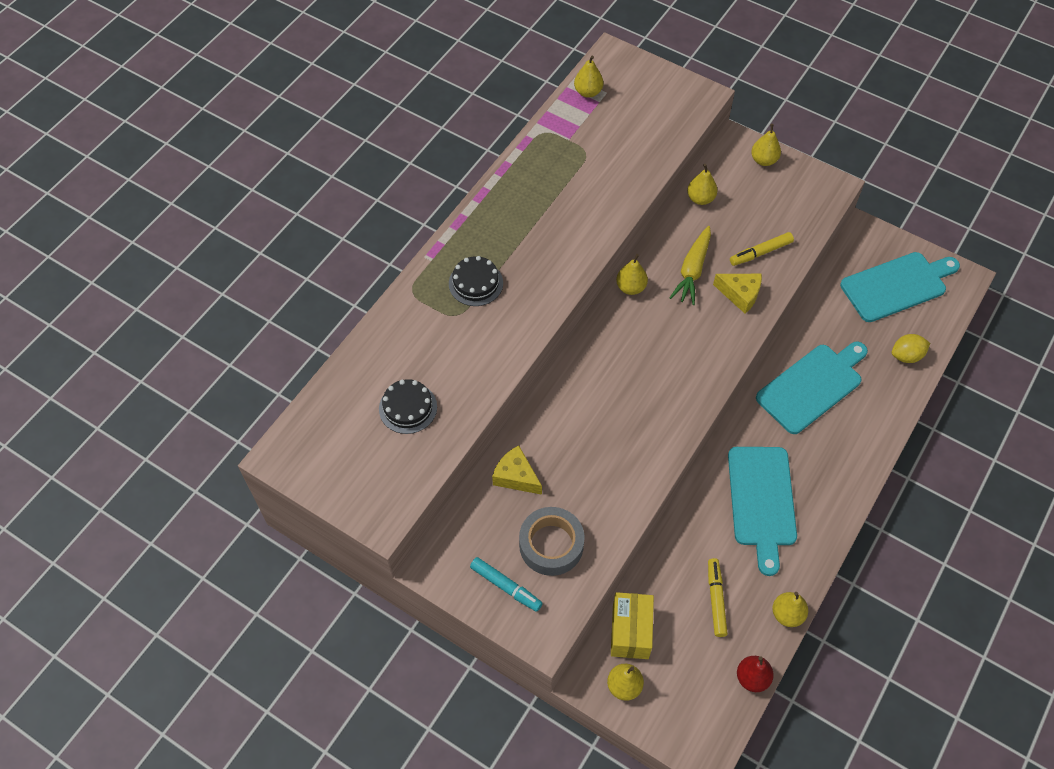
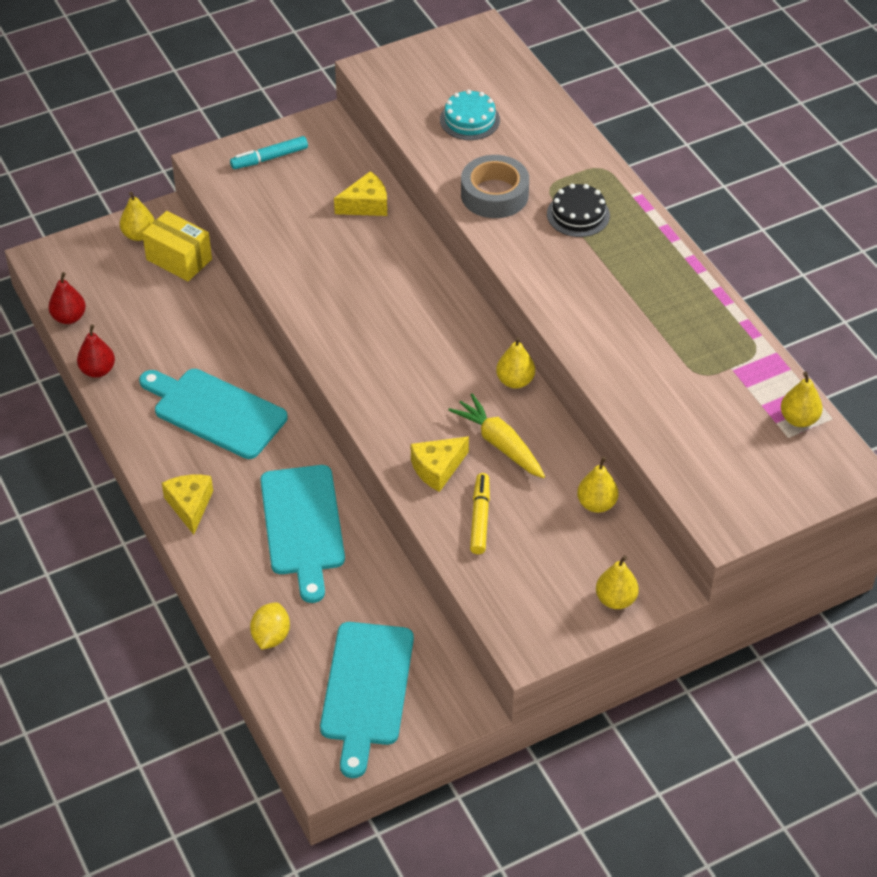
camera: 120 degrees right, 10 degrees down
(408, 408) = (469, 120): black cake -> turquoise cake
(551, 545) = (282, 200): grey tape -> grey tape (494, 194)
(716, 599) = (155, 329): yellow marker -> none
(787, 614) = (98, 370): yellow pear -> red pear
(852, 465) = (190, 506): none -> yellow cheese

